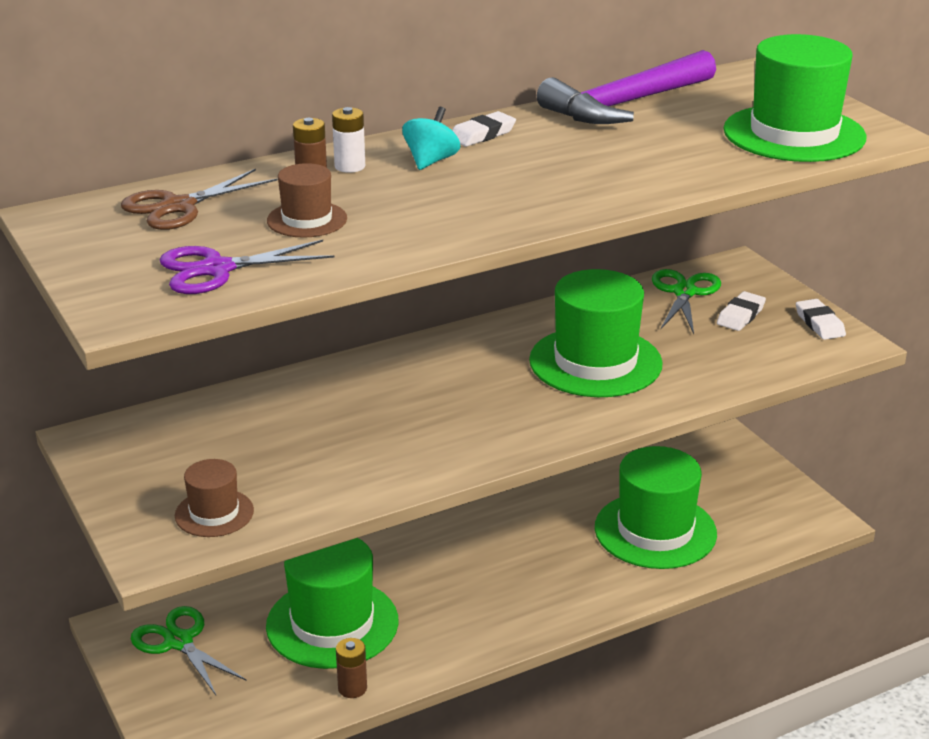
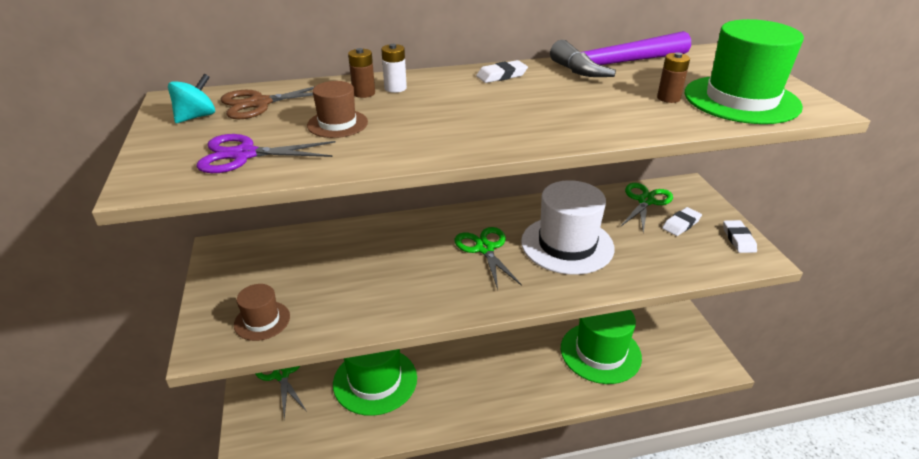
camera: 15 degrees right, 5 degrees up
(352, 688) = (368, 433): brown battery -> brown battery (668, 98)
(431, 161) = (454, 90): turquoise spinning top -> turquoise spinning top (196, 117)
(483, 383) = (485, 248): none -> green scissors
(595, 362) = (567, 245): green hat -> white hat

